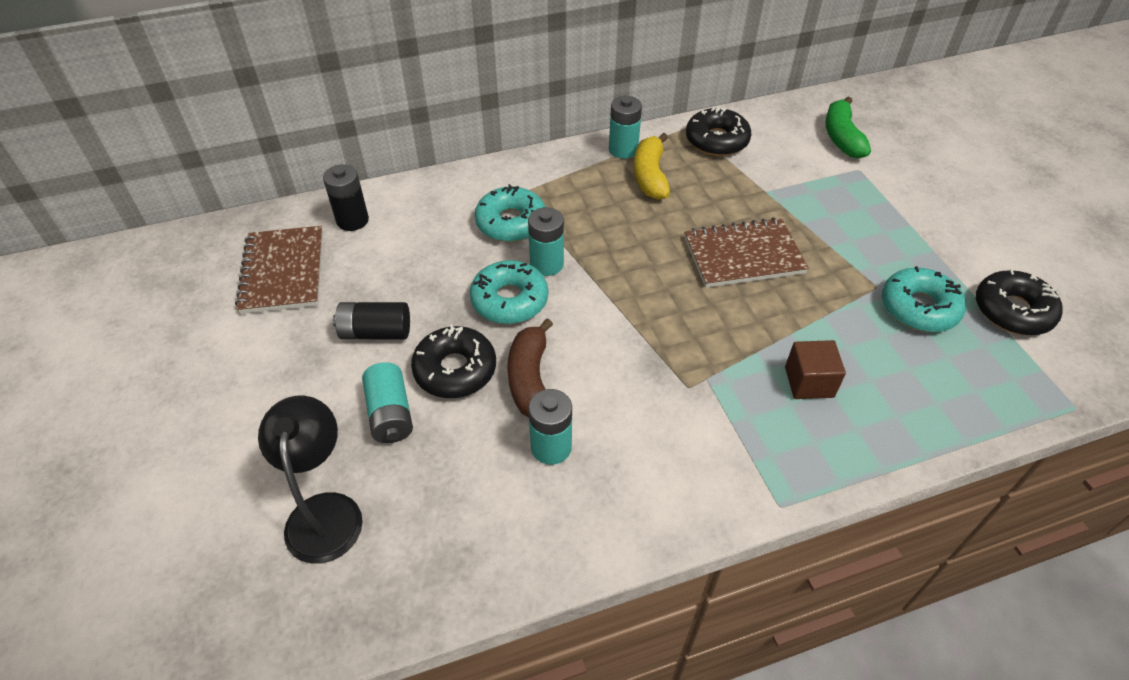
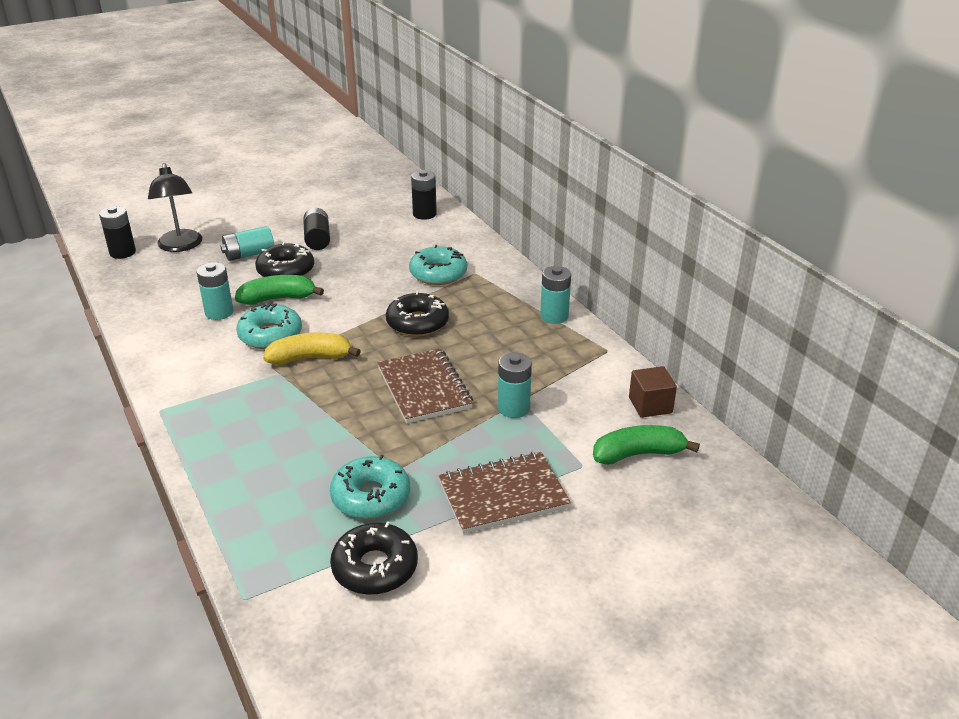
camera: 80 degrees right, 15 degrees down
(283, 272) = (368, 201): brown notebook -> brown notebook (503, 495)
(310, 606) = (122, 252): none -> black battery
(324, 511) = (181, 246): black lamp -> black lamp turned 90 degrees clockwise
(509, 300) = (353, 282): turquoise donut -> turquoise donut (270, 335)
(530, 379) = (278, 299): brown banana -> green banana
(547, 264) = (394, 293): turquoise battery -> turquoise battery (513, 408)
(650, 176) = (520, 333): yellow banana -> yellow banana (310, 358)
(716, 140) = (592, 368): black donut -> black donut (417, 323)
(809, 382) = (276, 425): brown cube -> brown cube (650, 405)

